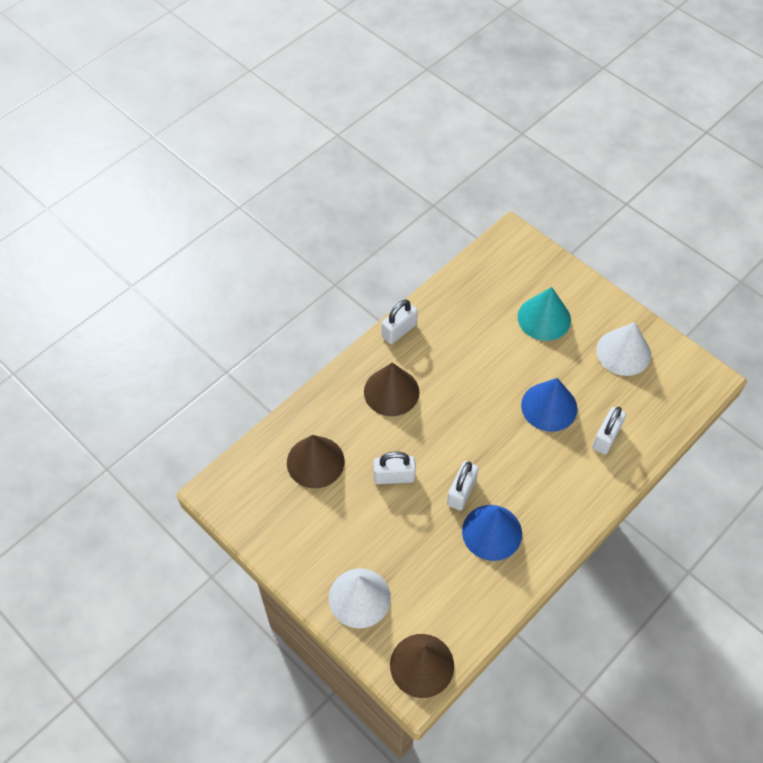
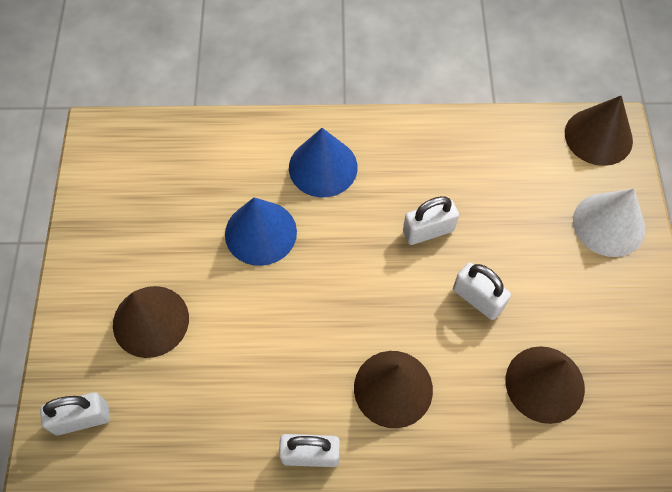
camera: 135 degrees left, 5 degrees up
(492, 532) = (437, 178): blue cone -> blue cone (323, 167)
(544, 318) = (151, 321): turquoise cone -> brown cone
(606, 437) = (248, 164): white padlock -> white padlock (82, 419)
(623, 352) = (130, 218): white cone -> none

